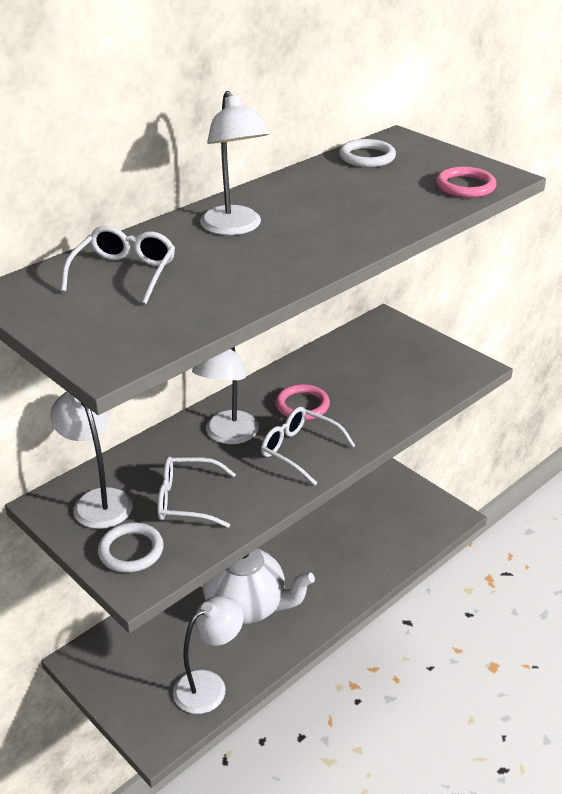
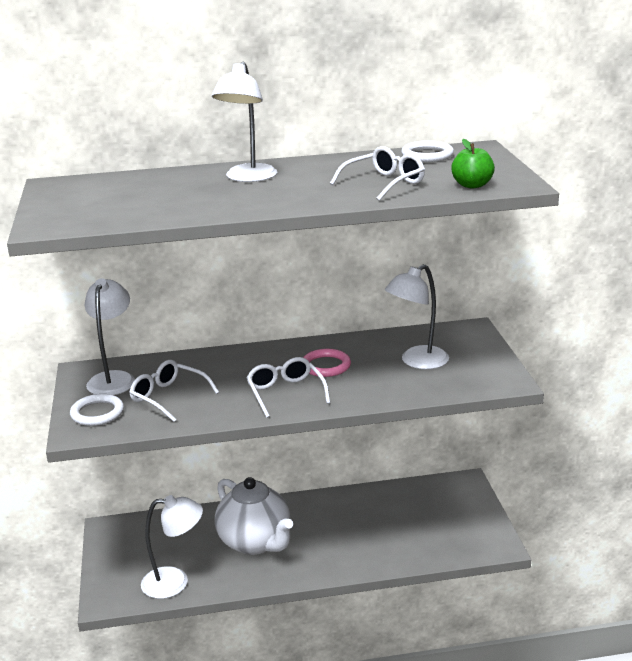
camera: 35 degrees right, 10 degrees down
(124, 273) = (134, 187): white glasses -> white glasses (384, 183)
(228, 435) = (246, 368): white lamp -> white lamp (417, 362)
(465, 186) = (472, 185): pink ring -> green apple

